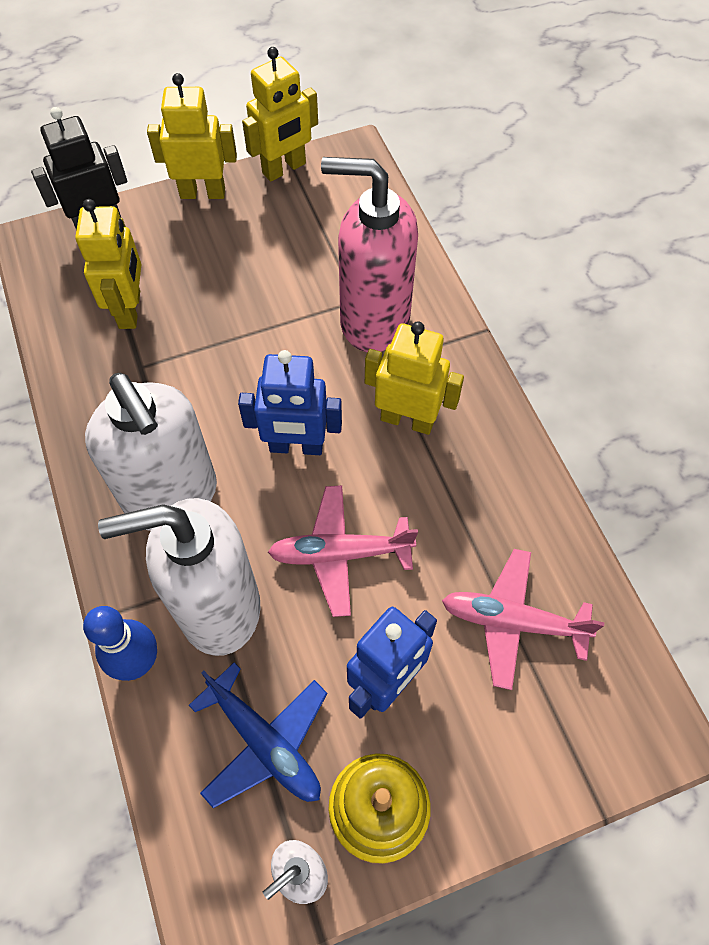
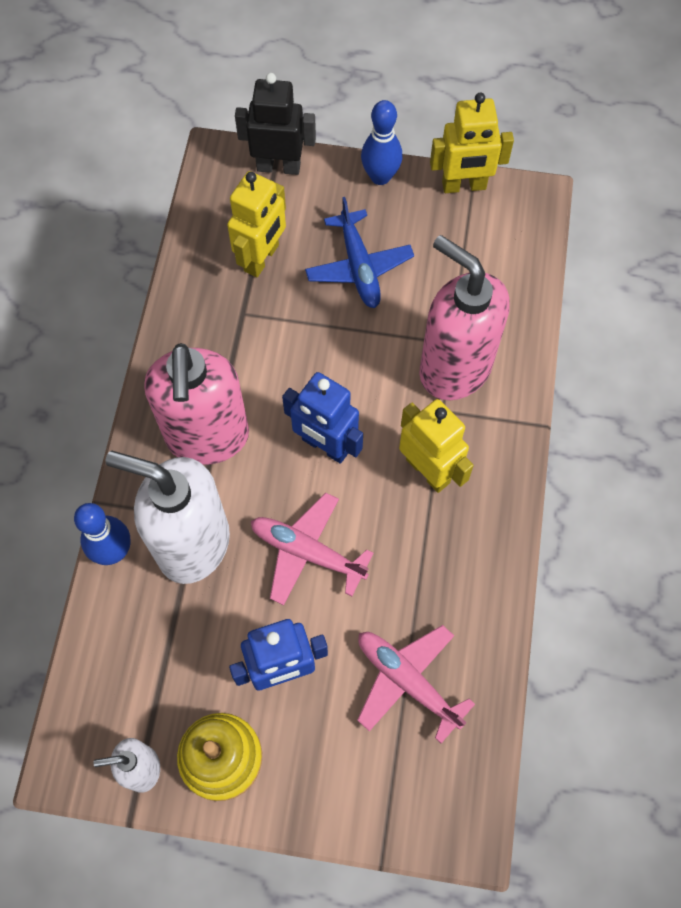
camera: 30 degrees right, 5 degrees up
(172, 497) = (207, 437): white soap dispenser -> pink soap dispenser
(202, 193) = (380, 177): yellow robot -> blue bowling pin
(265, 742) = (169, 663): blue plane -> blue plane (359, 267)

